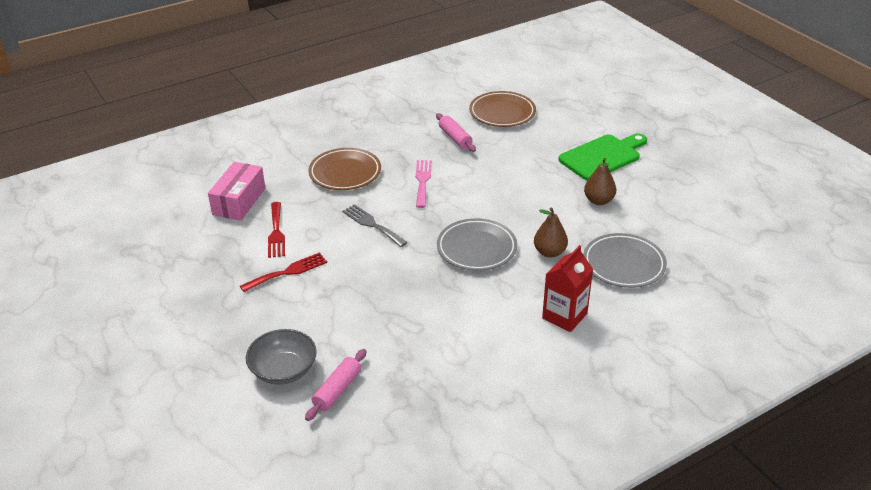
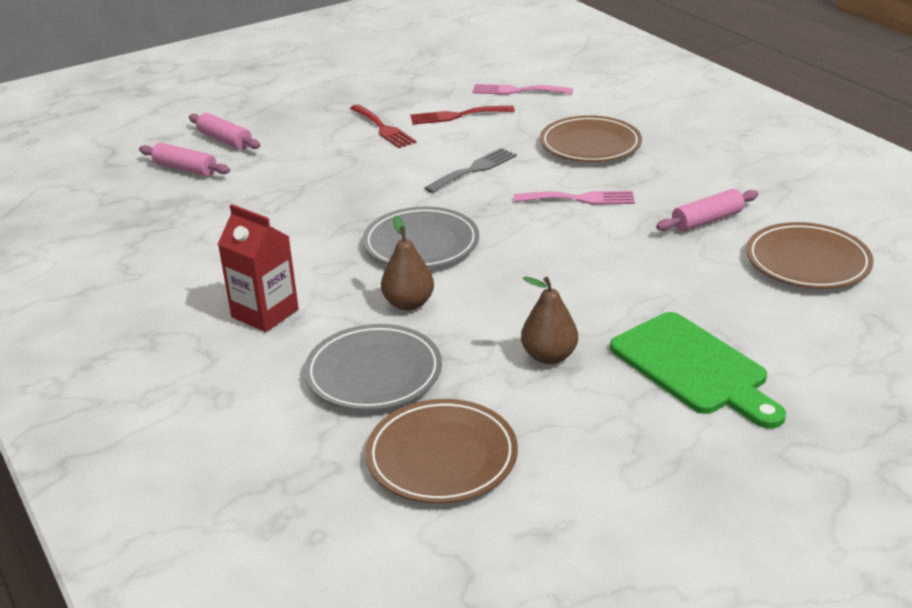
camera: 90 degrees right, 5 degrees down
(239, 201) = (517, 91): pink box -> pink fork
(283, 370) = (225, 140): grey bowl -> pink rolling pin
(691, 238) = (442, 457): none -> brown plate

